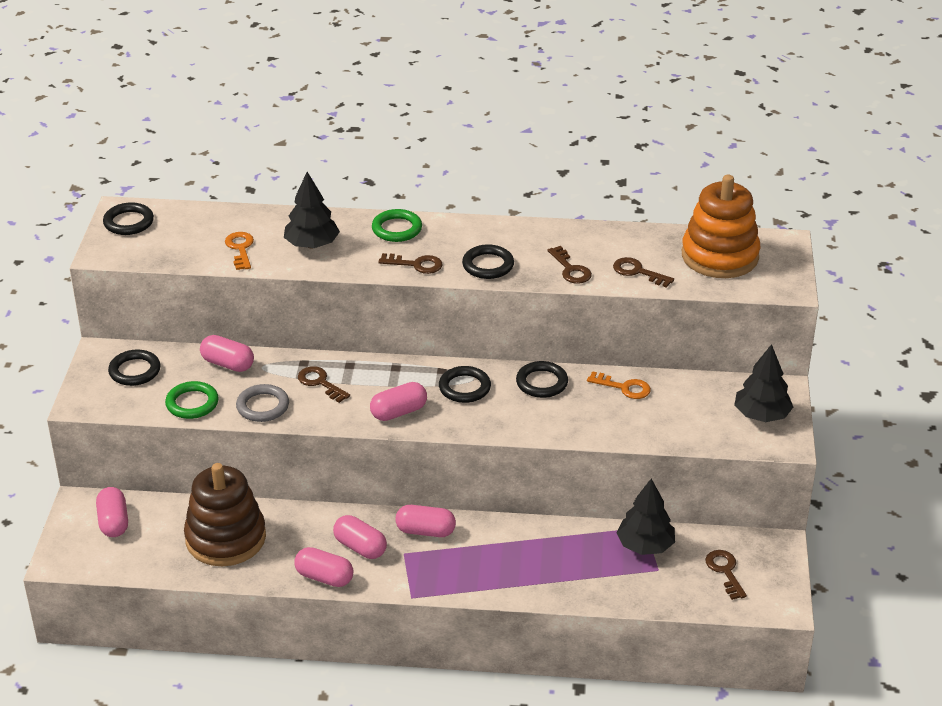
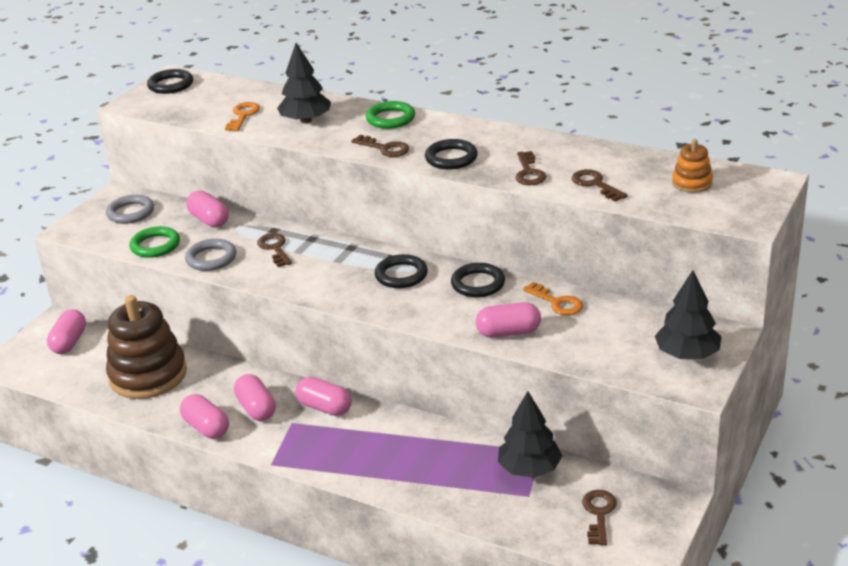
camera: 25 degrees right, 5 degrees down
(135, 371) = (130, 213): black ring -> grey ring
(399, 412) = (325, 285): pink capsule -> pink capsule (508, 332)
(719, 256) = (692, 183): orange stacking toy -> orange stacking toy, size x0.47

